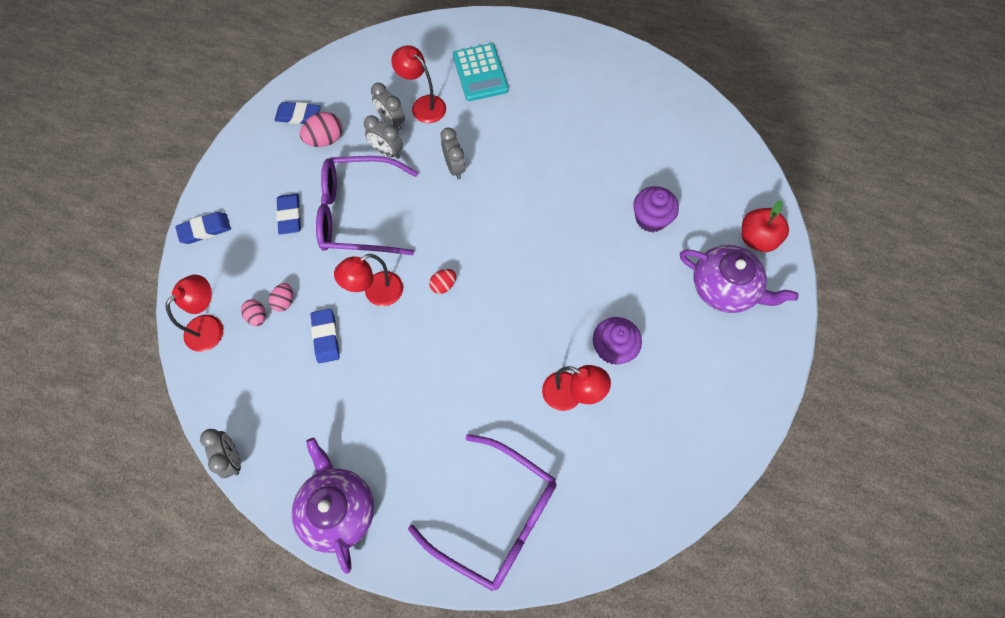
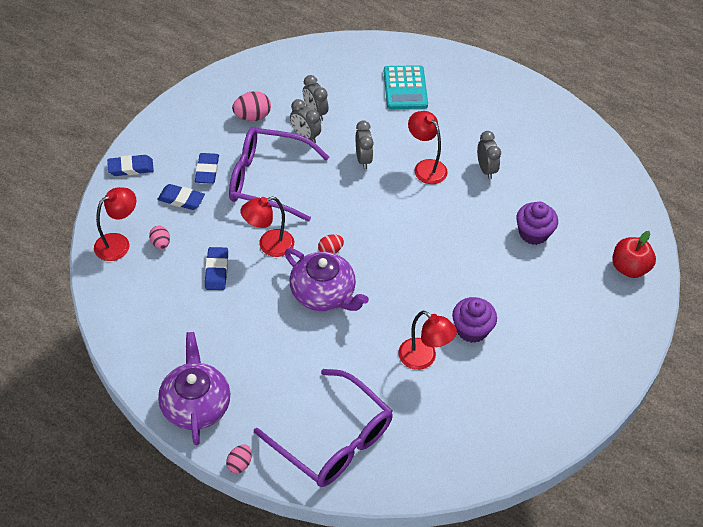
camera: 10 degrees right, 15 degrees down
(232, 458) = (114, 347): grey clock -> grey clock (486, 169)
(284, 301) = (187, 236): pink egg -> pink egg (239, 464)
(298, 115) = (233, 93): blue eraser -> blue eraser (181, 199)
(423, 105) = (347, 105): red lamp -> red lamp (425, 167)
(725, 288) = (588, 301): purple teapot -> purple teapot (323, 293)

